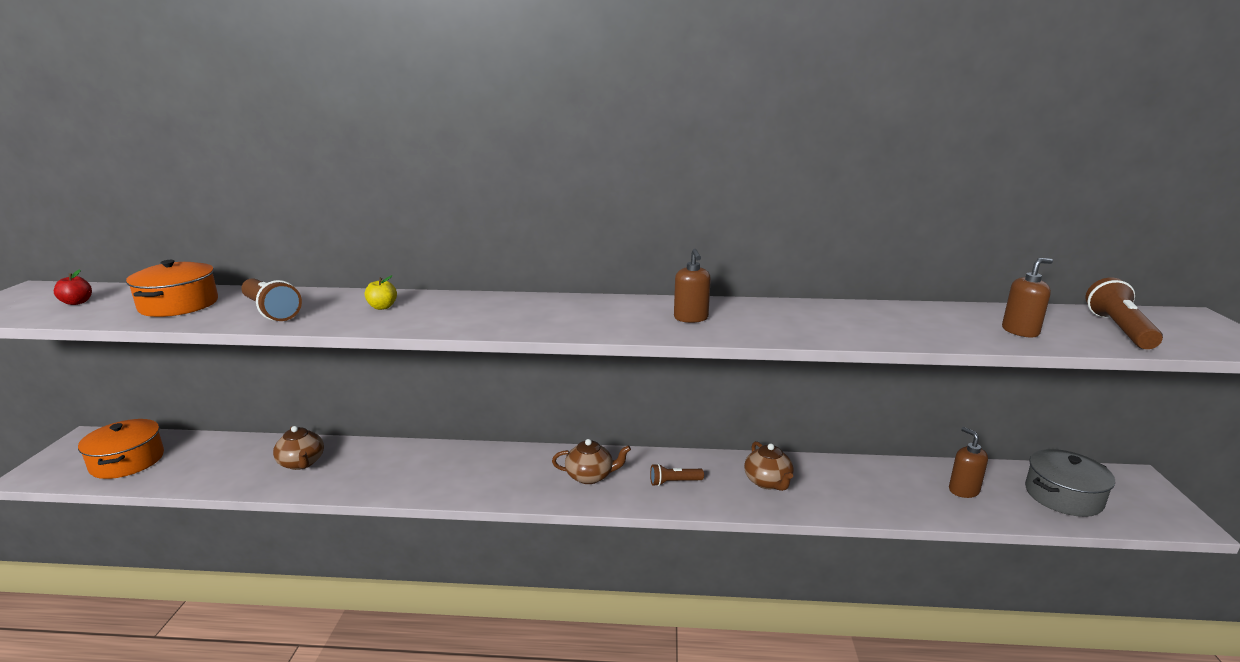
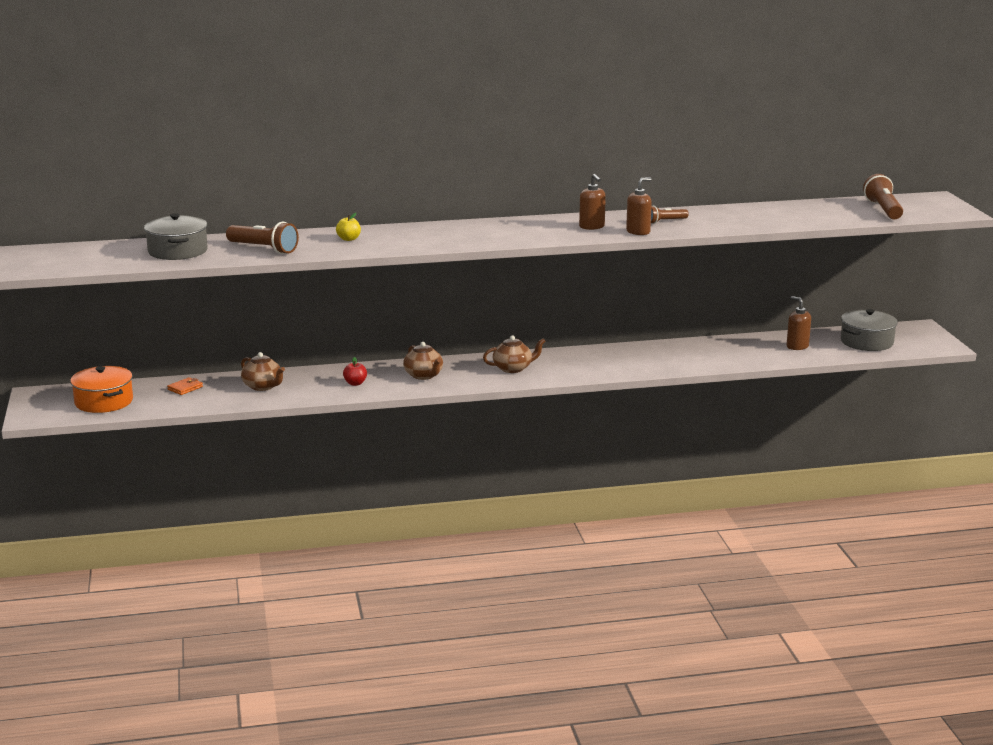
camera: 15 degrees left, 0 degrees up
(77, 302) = (86, 257): red apple -> red apple (355, 383)
(179, 305) = (178, 251): orange pot -> grey pot
(225, 453) = (185, 388): none -> orange wallet
(674, 482) = (581, 365): brown flashlight -> brown flashlight (665, 221)
(768, 482) = (653, 357): brown teapot -> brown teapot (424, 375)
(1020, 331) = (819, 216): brown soap dispenser -> brown soap dispenser (638, 232)

